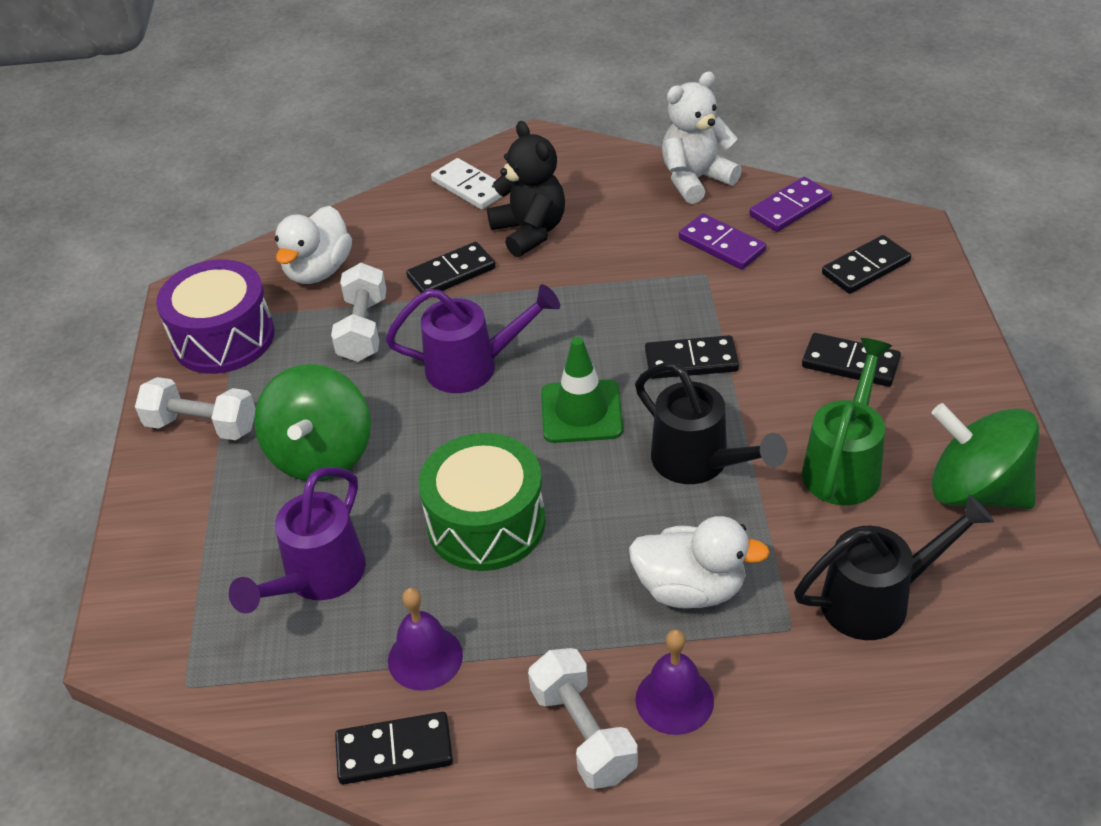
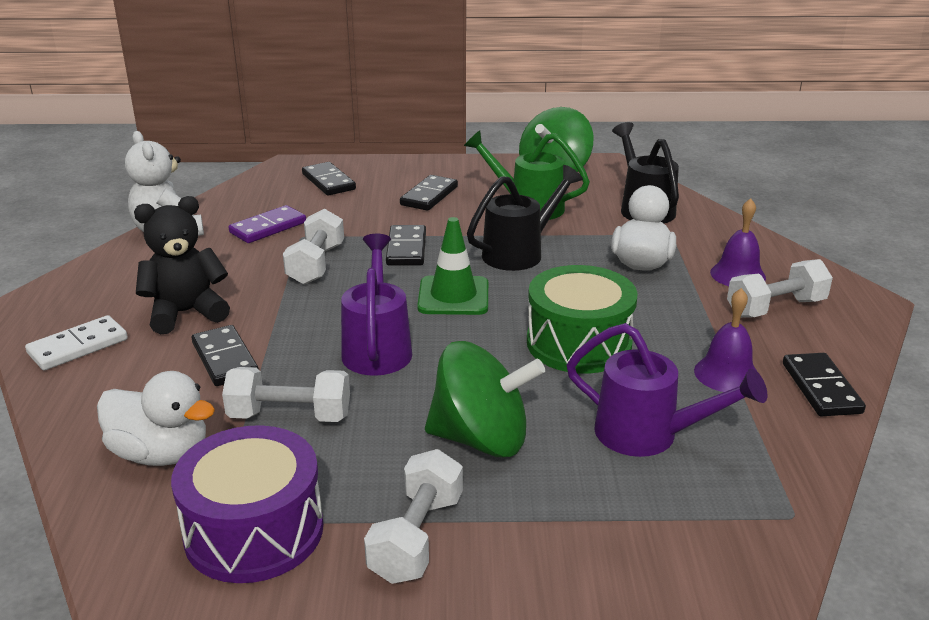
camera: 90 degrees left, 15 degrees down
(639, 296) = (316, 264): none -> white dumbbell
(790, 208) = (238, 199): purple domino -> none

